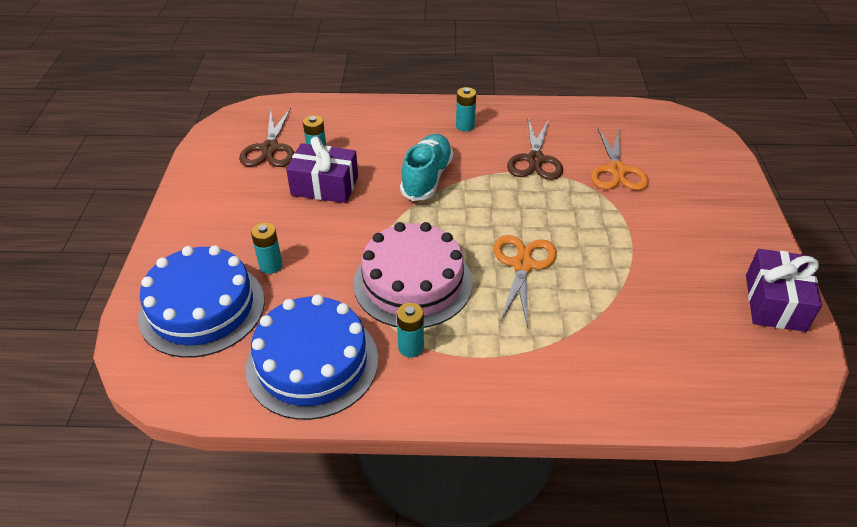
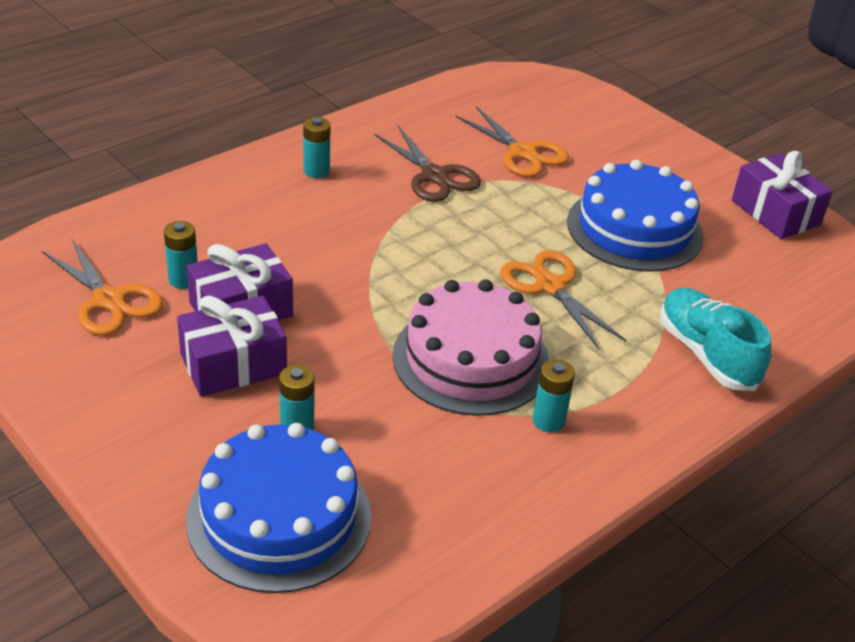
camera: 45 degrees left, 5 degrees down
(270, 149) = (109, 300): brown scissors -> orange scissors
(284, 213) = (233, 364): none -> purple gift
(312, 363) = (476, 494): blue cake -> blue cake (634, 229)
(427, 178) = (347, 246): turquoise shoe -> turquoise shoe (706, 354)

